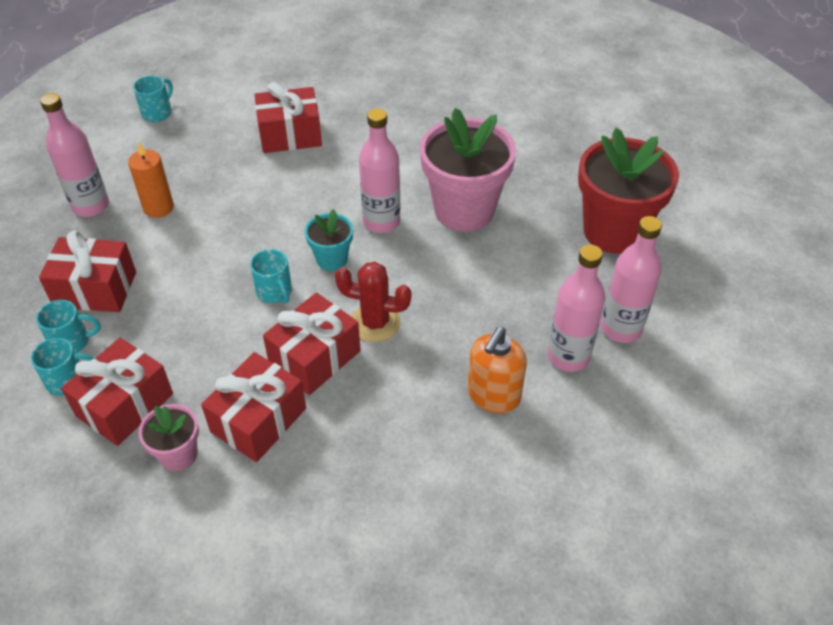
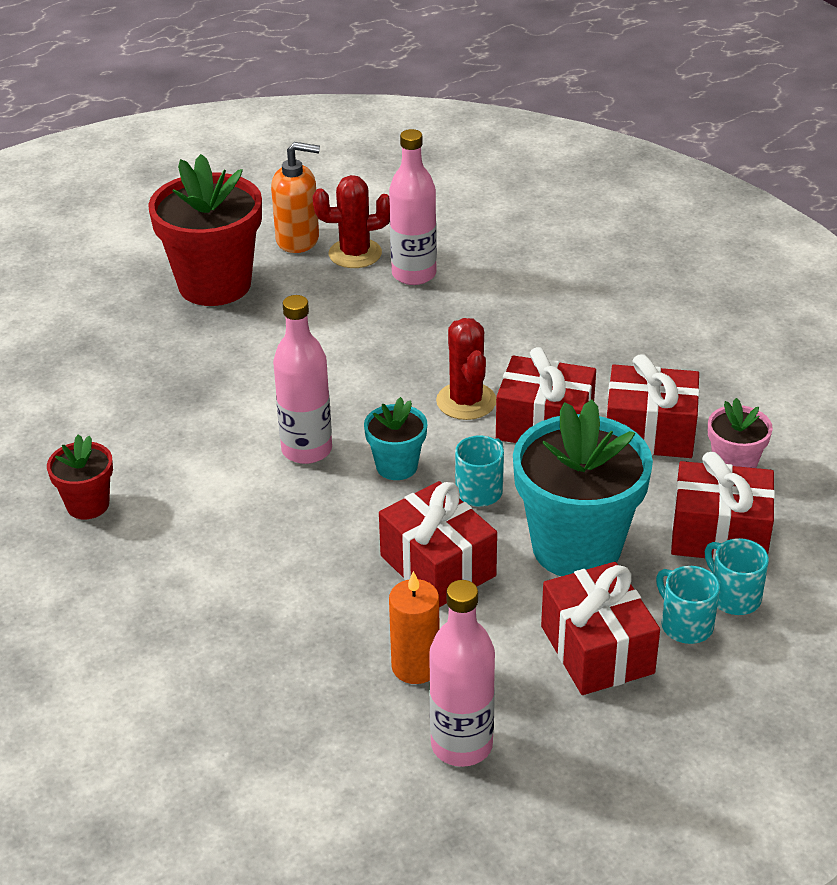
camera: 115 degrees left, 10 degrees down
(157, 113) = (202, 787): turquoise mug -> none
(182, 318) = (576, 547): none -> turquoise flower pot
(290, 135) = (179, 600): red gift -> red gift (437, 566)
(398, 119) = (88, 505): none -> red flower pot
(464, 210) = (244, 393): pink flower pot -> none
(493, 396) = (496, 303): orange soap dispenser -> orange soap dispenser (298, 240)
(621, 328) = (355, 254): pink bottle -> red cactus

